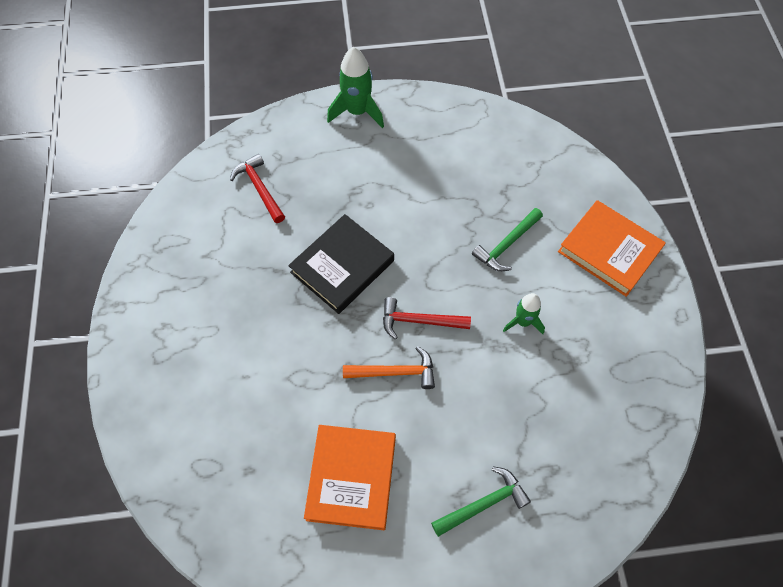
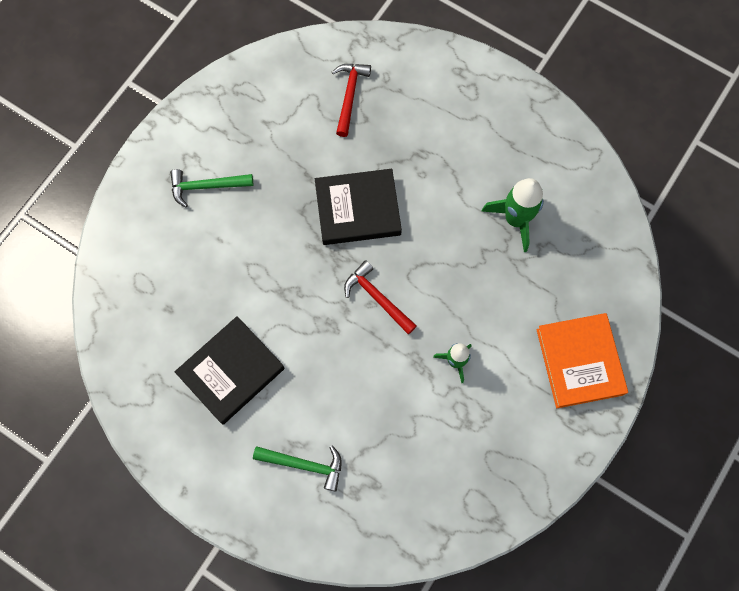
camera: 40 degrees right, 10 degrees up
(351, 478) = (231, 371): orange book -> black book
(357, 112) = (483, 84): green rocket -> green rocket (515, 219)
(395, 372) = (326, 322): orange hammer -> none
(506, 245) = (500, 291): green hammer -> green hammer (206, 186)

